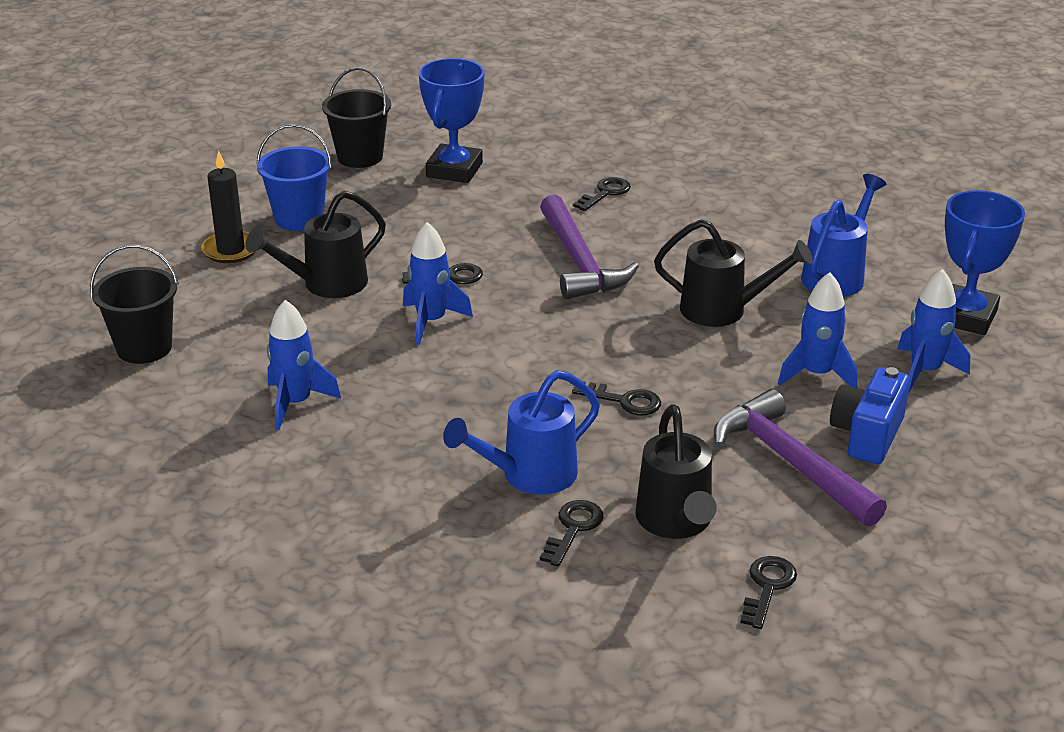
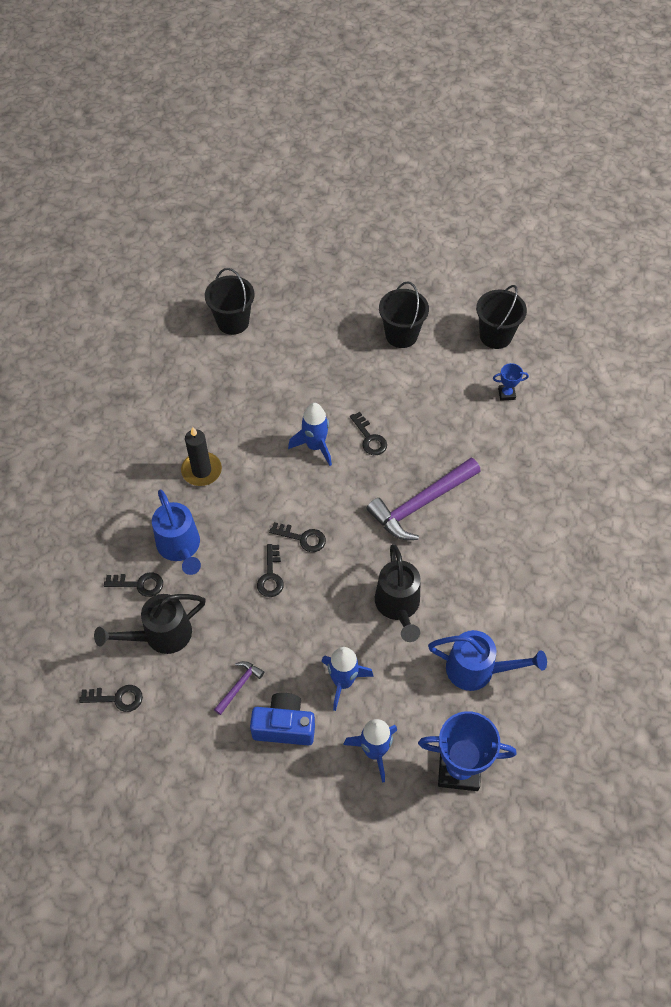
camera: 70 degrees right, 25 degrees up
(231, 250) = (349, 317): black candle -> black candle (201, 470)
(296, 403) = (207, 411): blue rocket -> none
(299, 218) = (401, 335): blue bucket -> black bucket
(326, 284) = (333, 378): black watering can -> none
(454, 170) = (506, 394): blue trophy -> blue trophy, size x0.46
(529, 475) = (180, 548): blue watering can -> blue watering can turned 150 degrees counterclockwise
(605, 193) = (521, 493): black key -> black key (302, 538)
(791, 463) = (239, 686): purple hammer -> purple hammer, size x0.46

